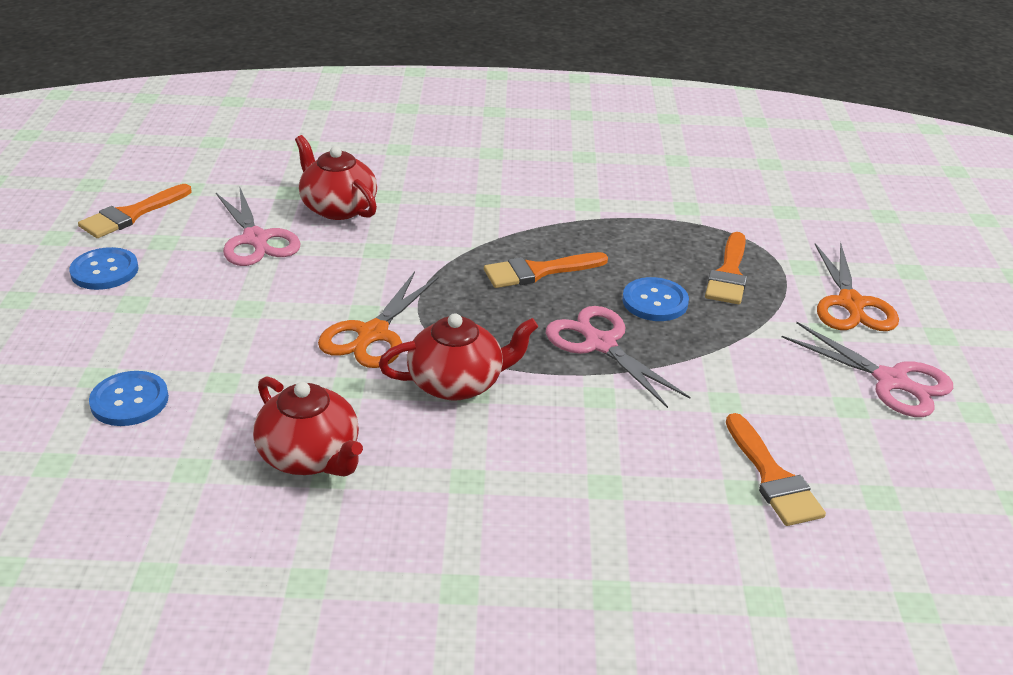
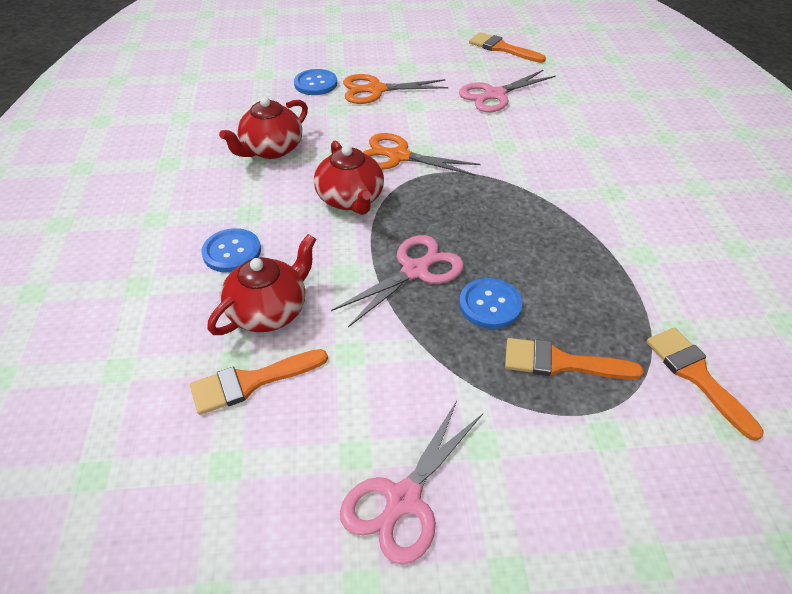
camera: 85 degrees right, 10 degrees up
(104, 271) = (436, 52): blue button -> blue button (232, 252)
(338, 208) = (554, 121): red teapot -> red teapot (269, 311)
(538, 271) = (510, 229): orange brush -> orange brush (696, 376)
(851, 303) = (544, 476): orange scissors -> orange scissors (376, 90)

